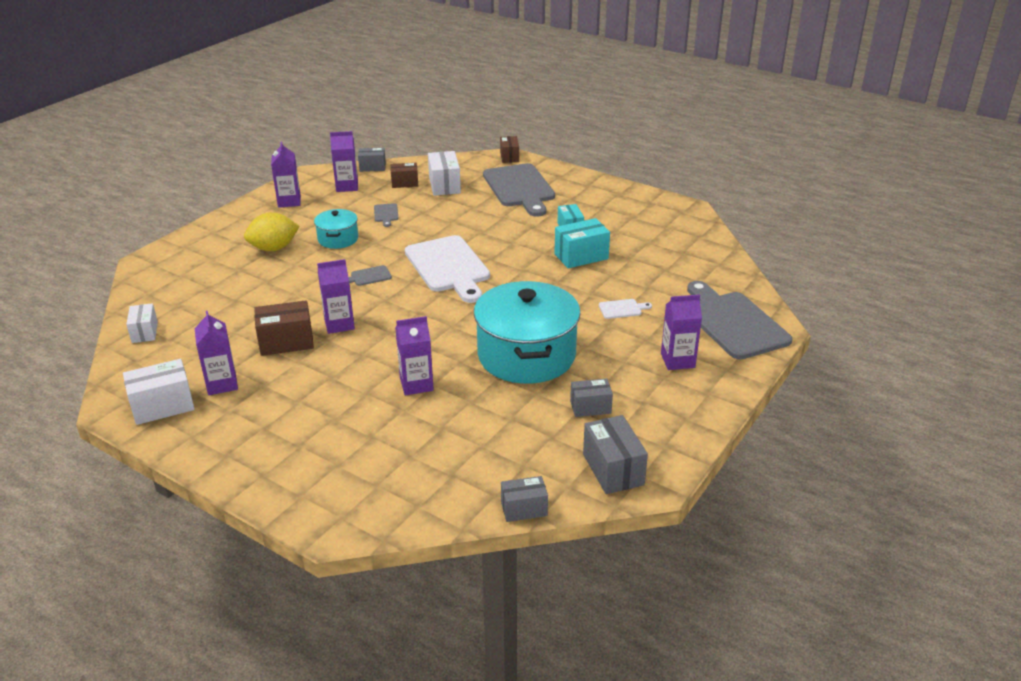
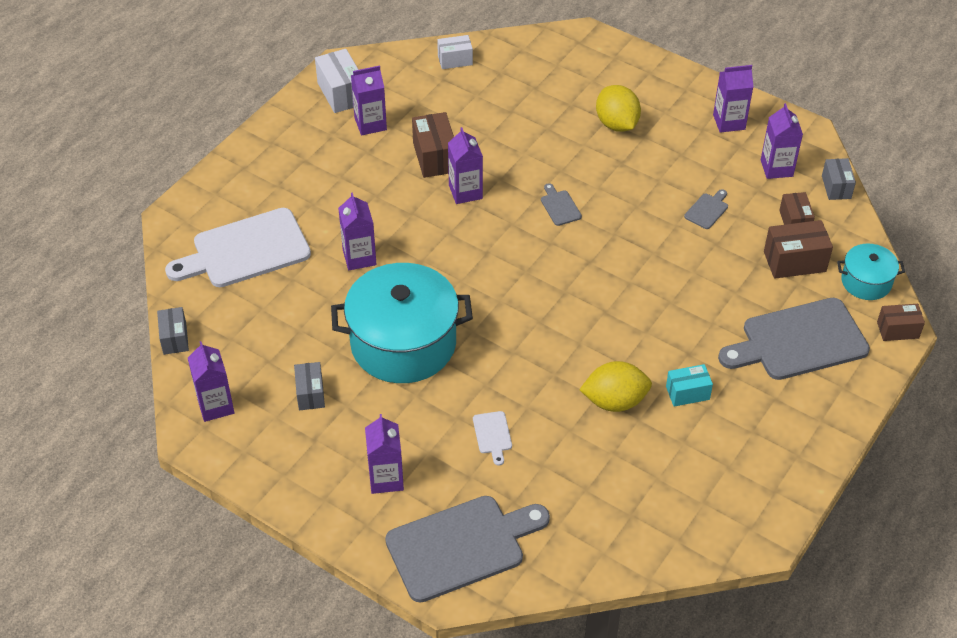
camera: 90 degrees right, 15 degrees up
(338, 239) = (641, 173): turquoise pot -> turquoise pot (866, 282)
(386, 214) = (707, 210): grey cutting board -> grey cutting board turned 135 degrees clockwise
(444, 185) = (794, 261): white box -> brown box
(449, 267) = (583, 273): white cutting board -> white cutting board (245, 250)
(581, 256) = (614, 401): turquoise box -> yellow lemon
(613, 469) = (215, 406): grey box -> purple carton

